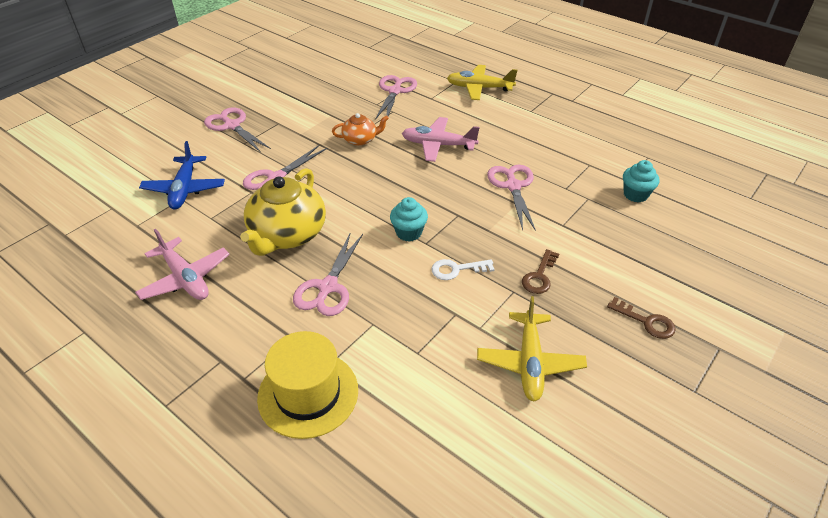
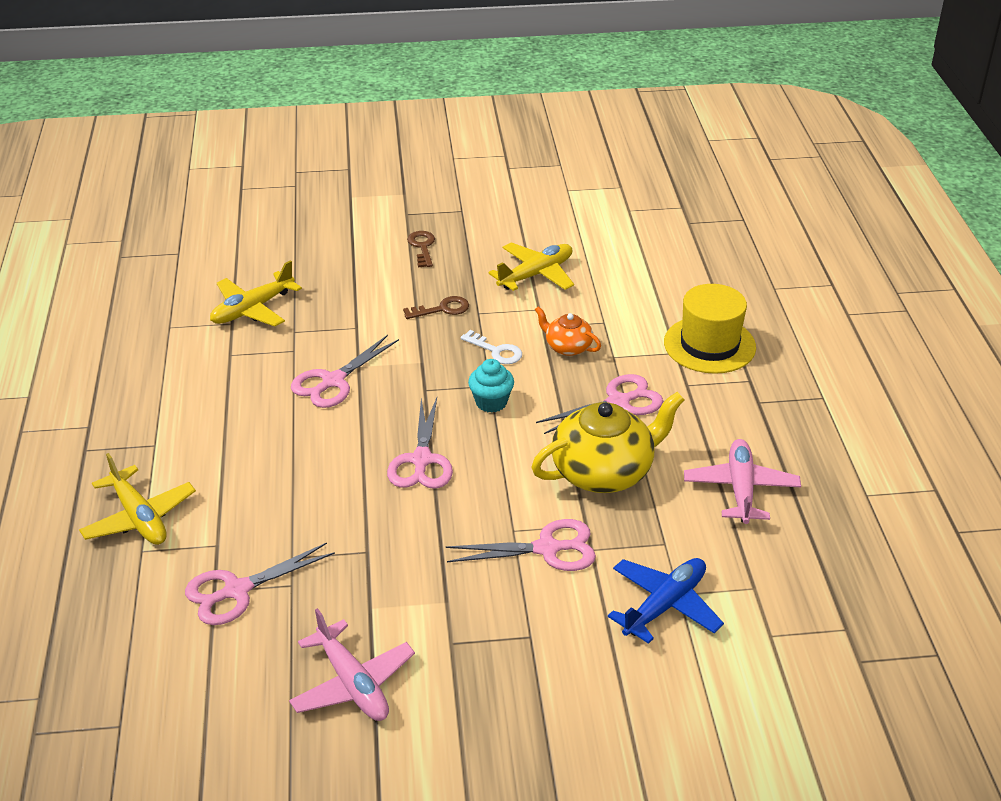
camera: 135 degrees left, 5 degrees down
(232, 126) = (515, 683): pink scissors -> pink scissors (421, 460)
(360, 140) = (390, 539): orange teapot -> orange teapot (567, 347)
(438, 145) = (322, 471): pink plane -> pink plane (352, 683)
(635, 194) = (252, 309): turquoise cupcake -> yellow plane

